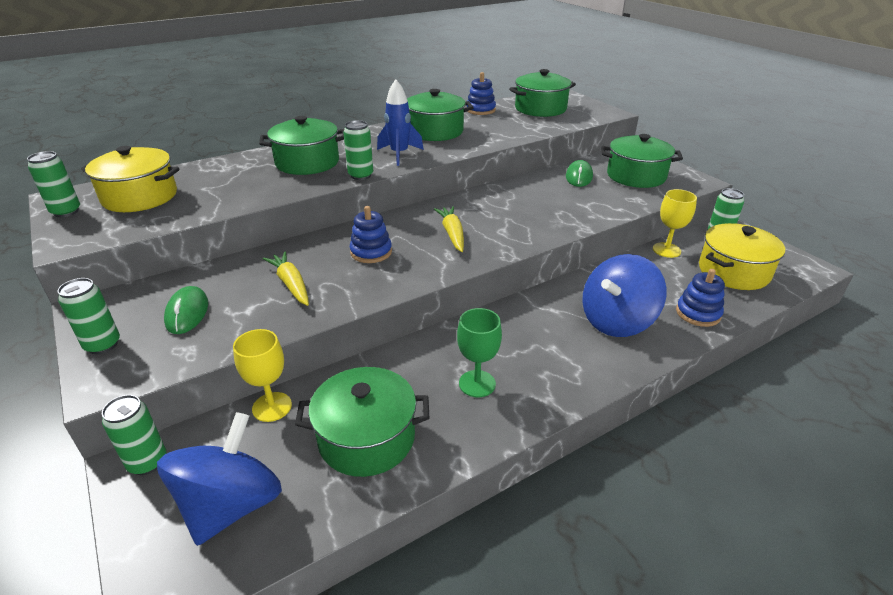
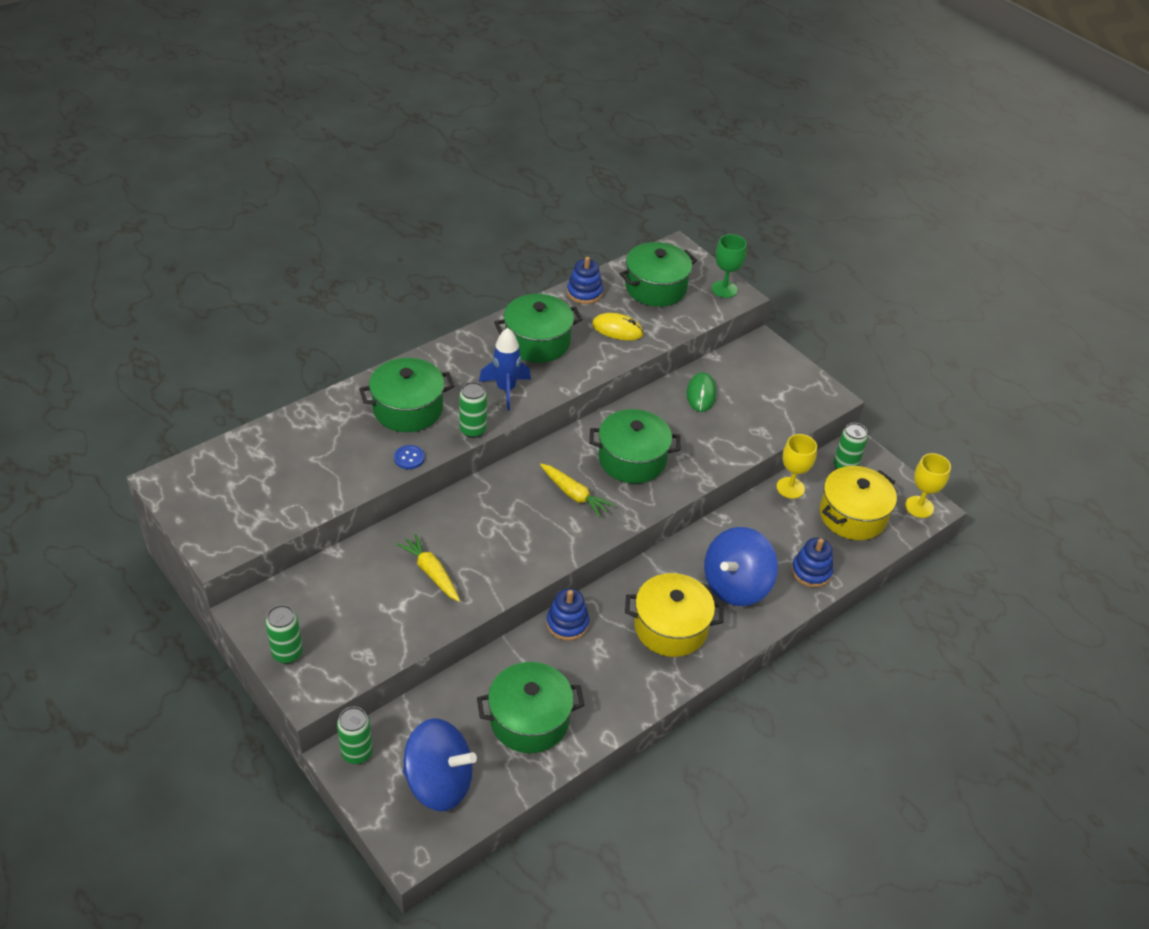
camera: 10 degrees left, 10 degrees up
(66, 212) = (187, 503): green can -> none
(140, 197) = (251, 476): yellow pot -> yellow pot (670, 627)
(187, 313) = (346, 613): green mouse -> none
(231, 505) = (439, 782): blue spinning top -> blue spinning top turned 90 degrees clockwise
(272, 407) = (441, 696): yellow goblet -> yellow goblet (919, 507)
(293, 190) = (409, 458): none -> blue button
(371, 252) = (497, 525): blue stacking toy -> blue stacking toy (567, 623)
(452, 234) = (574, 495): yellow carrot -> yellow carrot turned 150 degrees clockwise
(477, 384) = (613, 662): green goblet -> green goblet (724, 289)
(505, 127) = (617, 329): none -> yellow mouse
(636, 176) = (763, 391): green pot -> green pot (632, 459)

